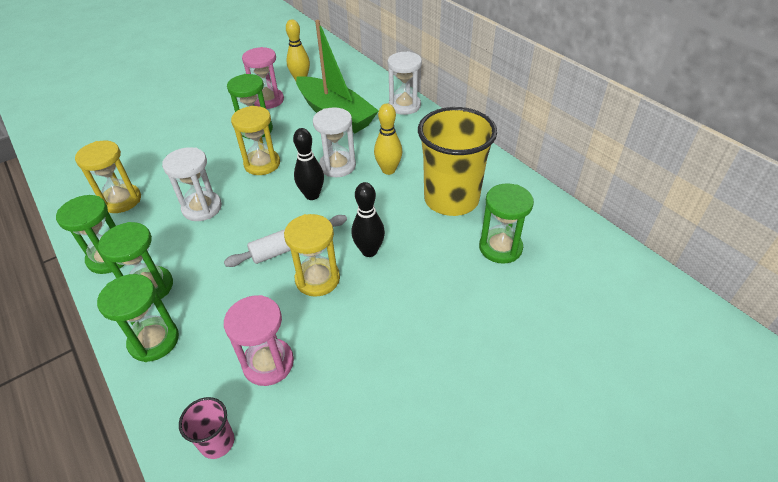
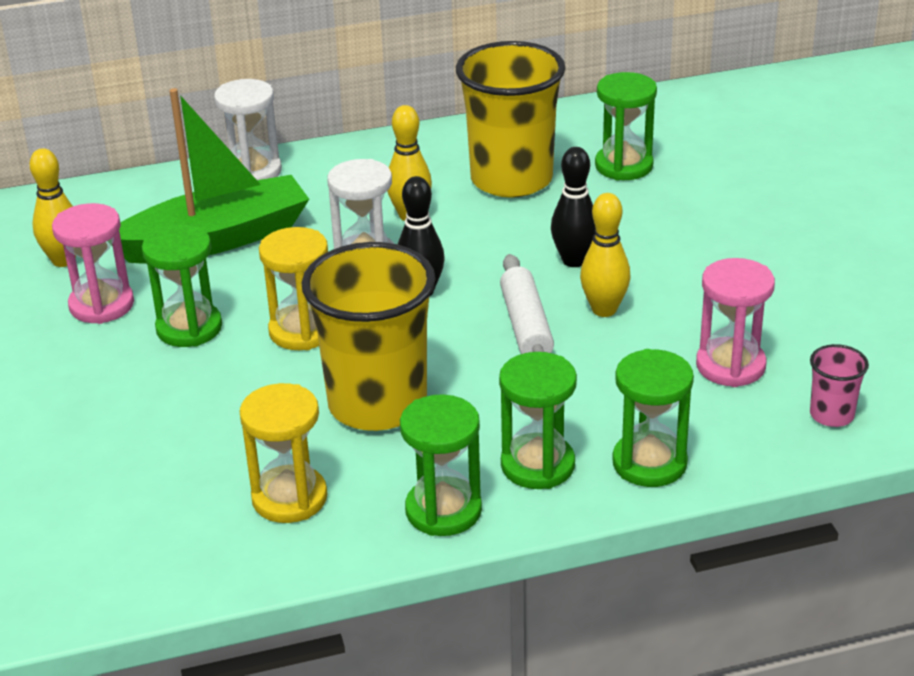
camera: 70 degrees left, 10 degrees down
(202, 208) = (377, 404): white hourglass -> yellow cup
(317, 279) = (604, 310): yellow hourglass -> yellow bowling pin

